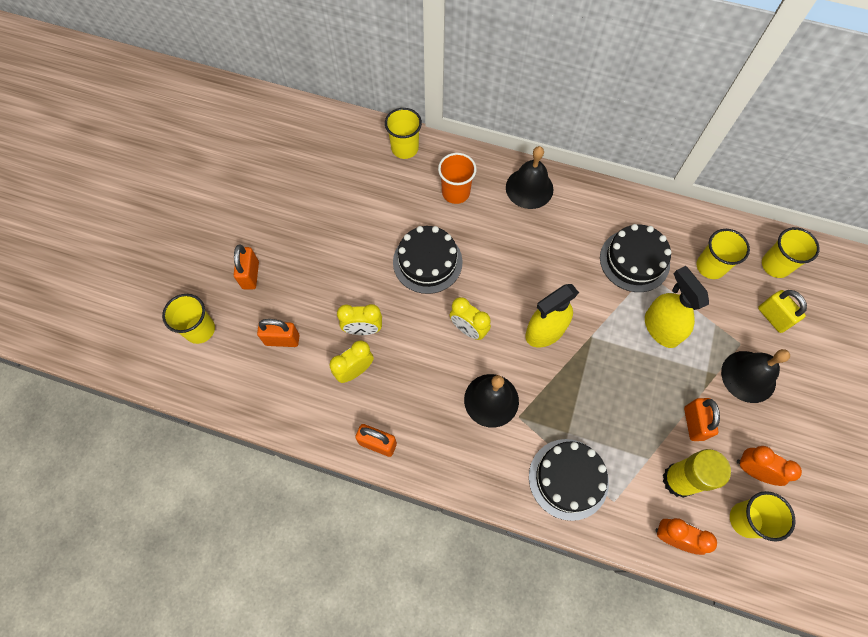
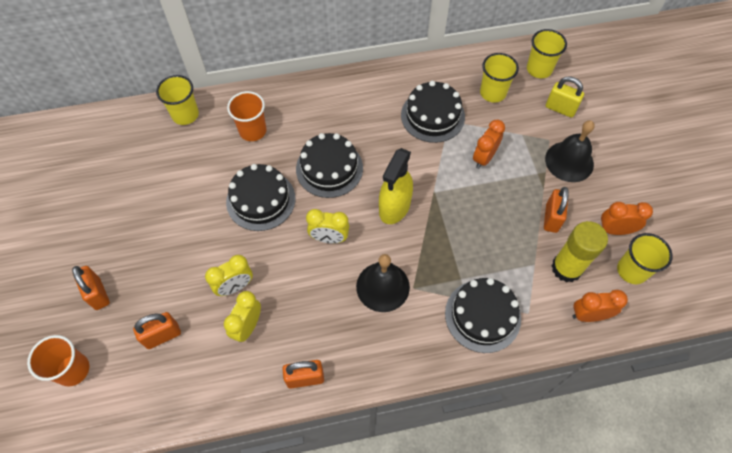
camera: 30 degrees left, 5 degrees down
(200, 329) = (73, 370): yellow cup -> orange cup
(505, 263) = (329, 168): none -> black cake
(529, 188) = (314, 98): black bell -> none
(661, 328) = (484, 158): yellow spray bottle -> orange clock
(693, 423) = (551, 218): orange padlock -> orange padlock turned 45 degrees clockwise

